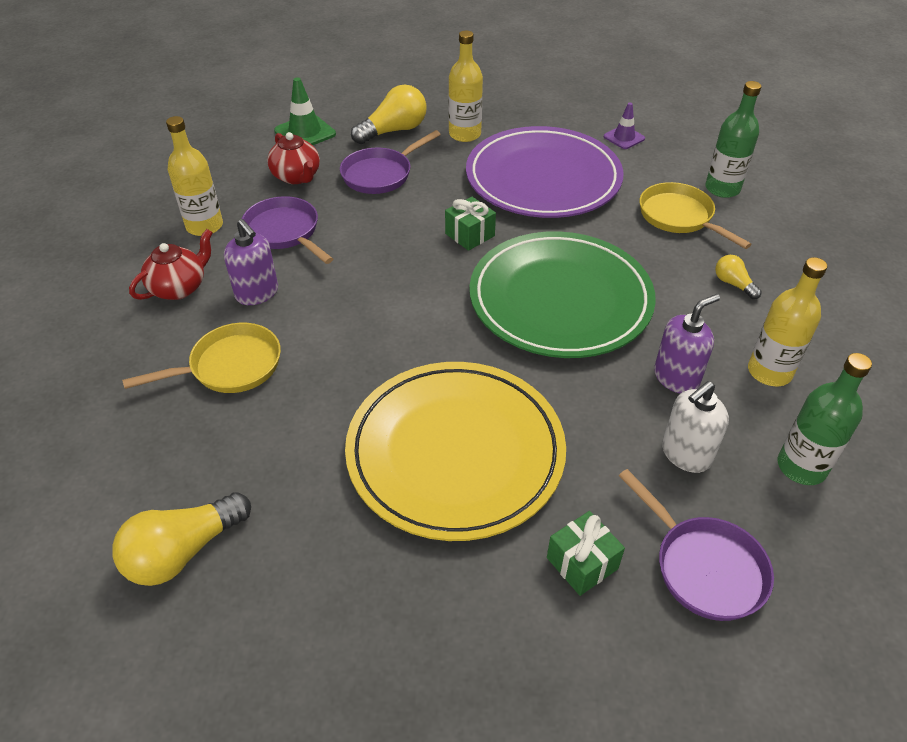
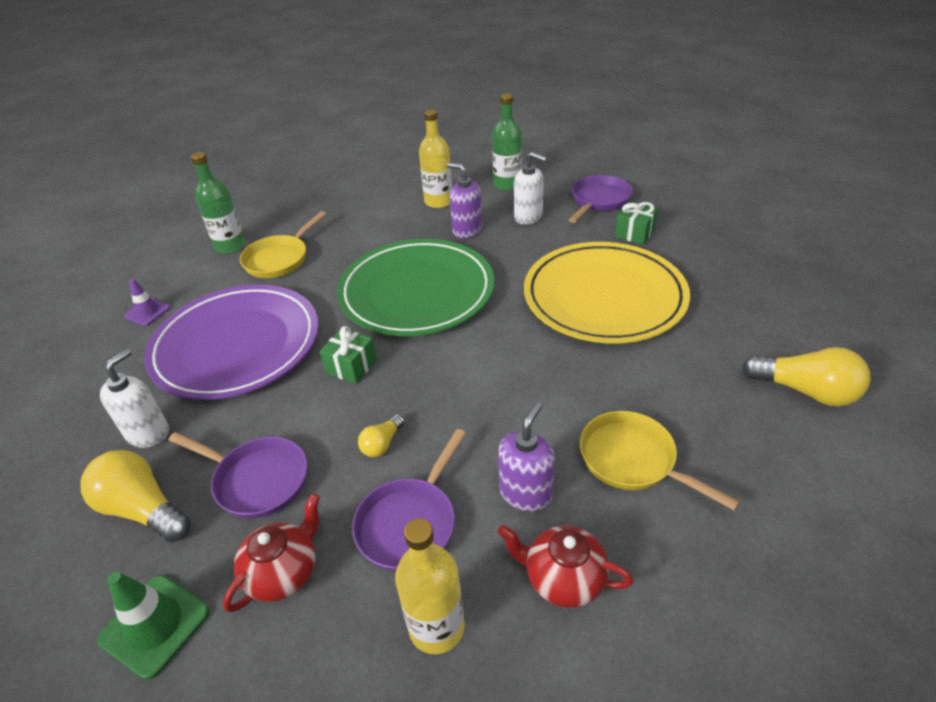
camera: 110 degrees left, 5 degrees down
(465, 134) = (148, 433): yellow bottle -> white soap dispenser
(733, 284) = (356, 224): yellow light bulb -> yellow light bulb (382, 444)

